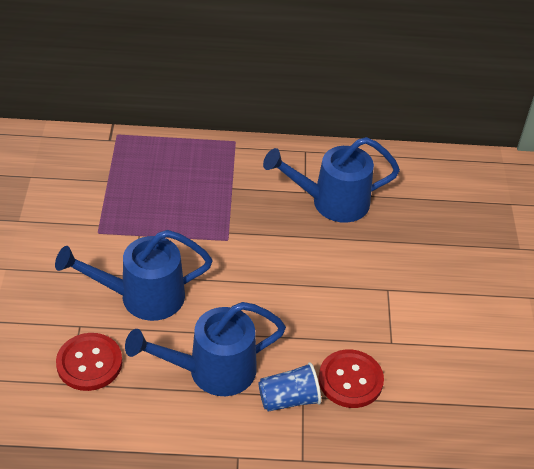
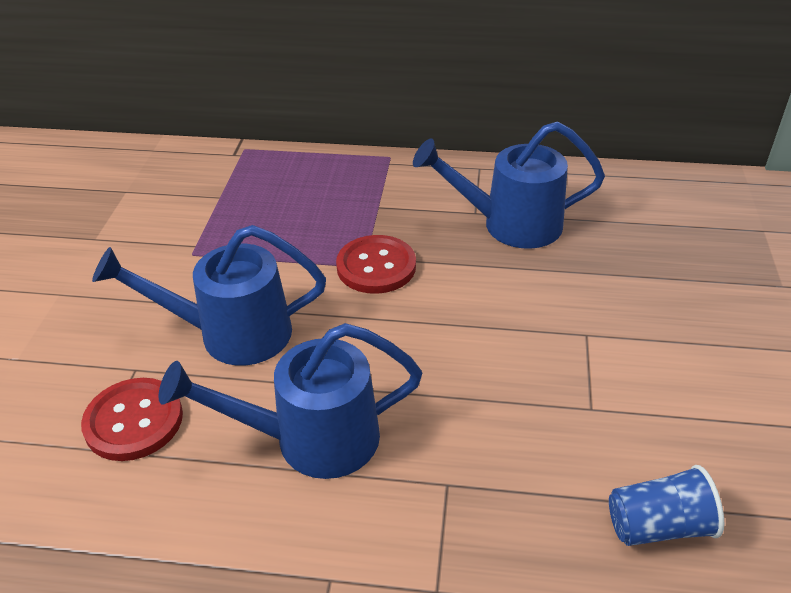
camera: 10 degrees right, 5 degrees down
(289, 399) = (424, 488): blue cup -> blue cup (658, 526)
(350, 380) = (525, 462): red button -> red button (376, 266)

